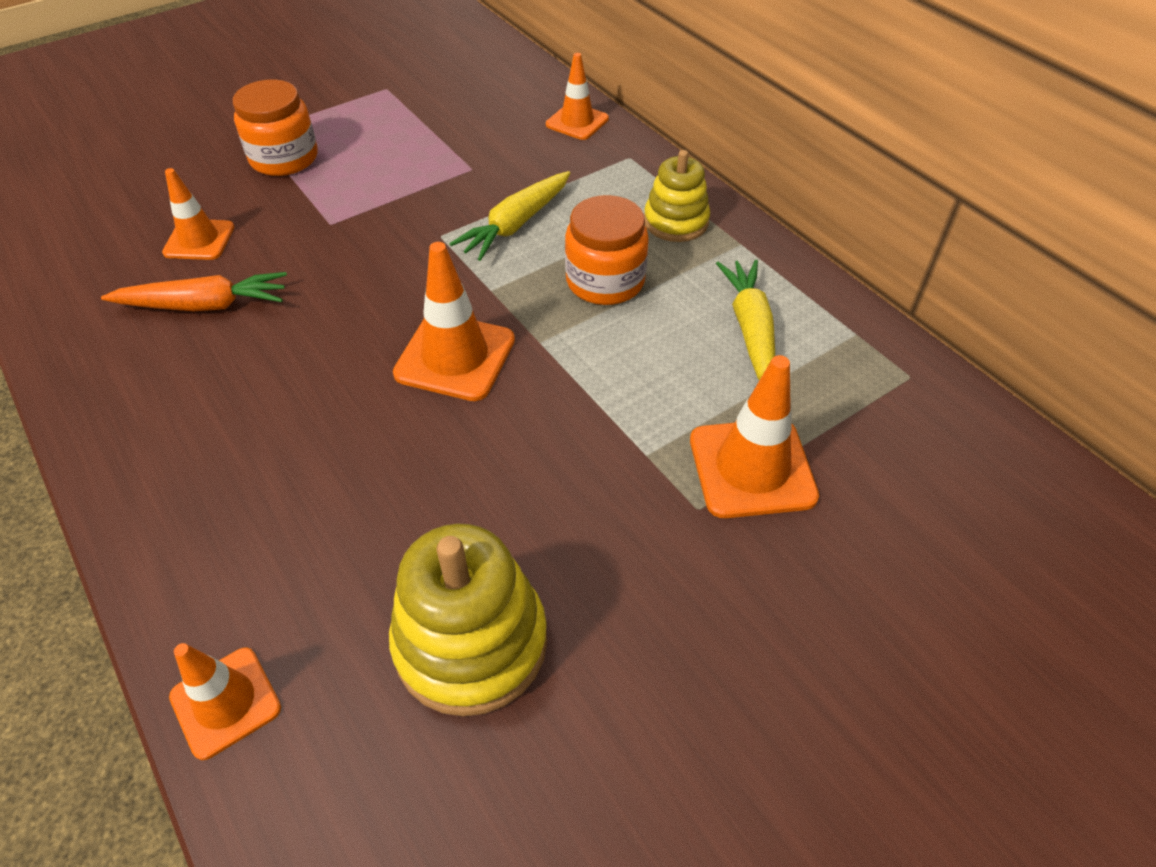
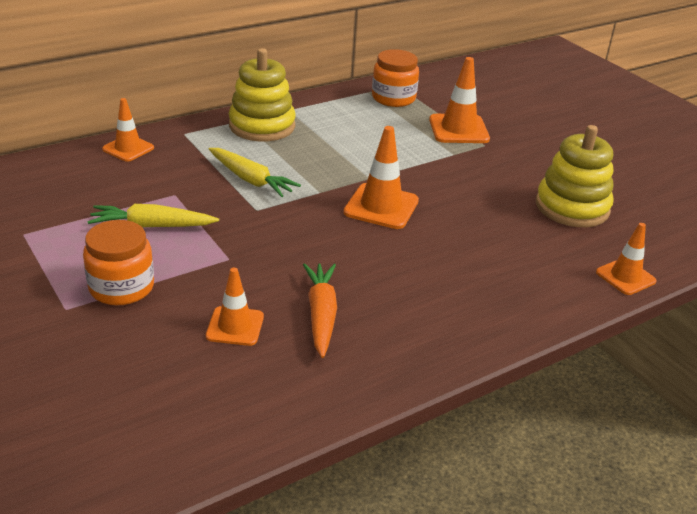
camera: 90 degrees left, 15 degrees down
(605, 281) = (316, 153): orange jar -> orange jar (393, 98)
(676, 222) = (262, 126): yellow stacking toy -> yellow stacking toy, size x1.57
(750, 330) = (363, 117): yellow carrot -> yellow carrot (152, 226)

